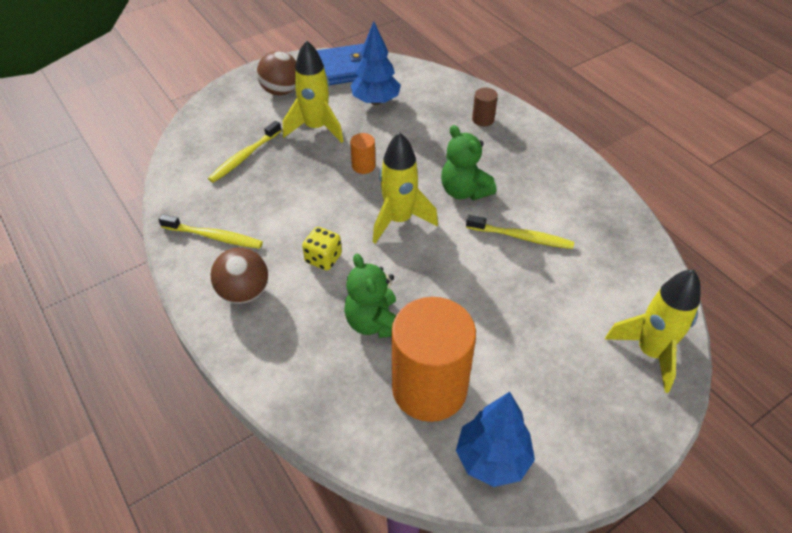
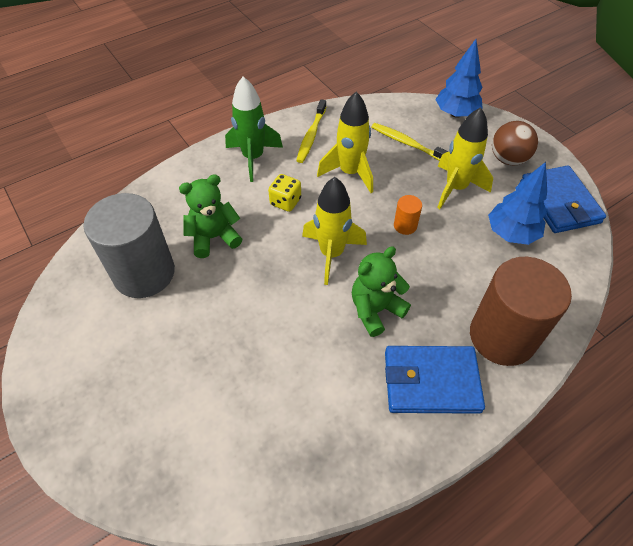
camera: 90 degrees right, 5 degrees up
(244, 292) = (253, 158): brown ball -> green rocket
(429, 388) = (144, 273): orange cylinder -> grey cylinder
(483, 119) = (502, 336): brown cylinder -> brown cylinder, size x2.43
(492, 459) = (71, 313): blue tree -> blue tree (456, 114)
(521, 237) = (309, 359): yellow toothbrush -> none
(530, 162) = (431, 381): none -> blue wallet
(650, 352) = (144, 465): yellow rocket -> yellow rocket (350, 173)

